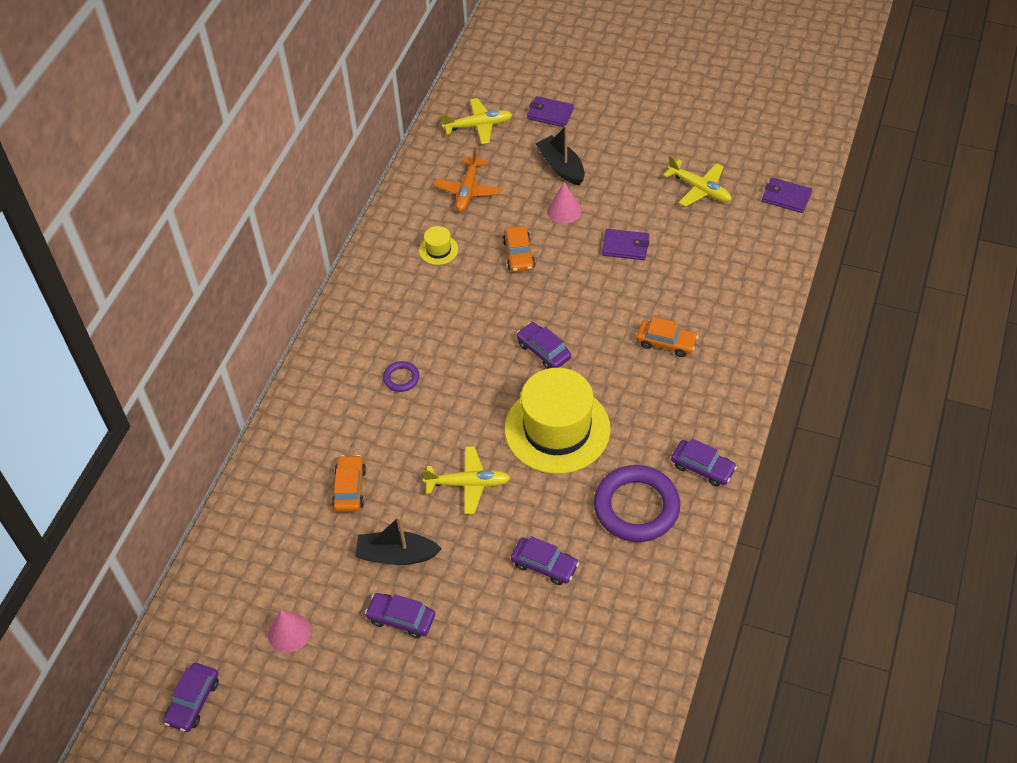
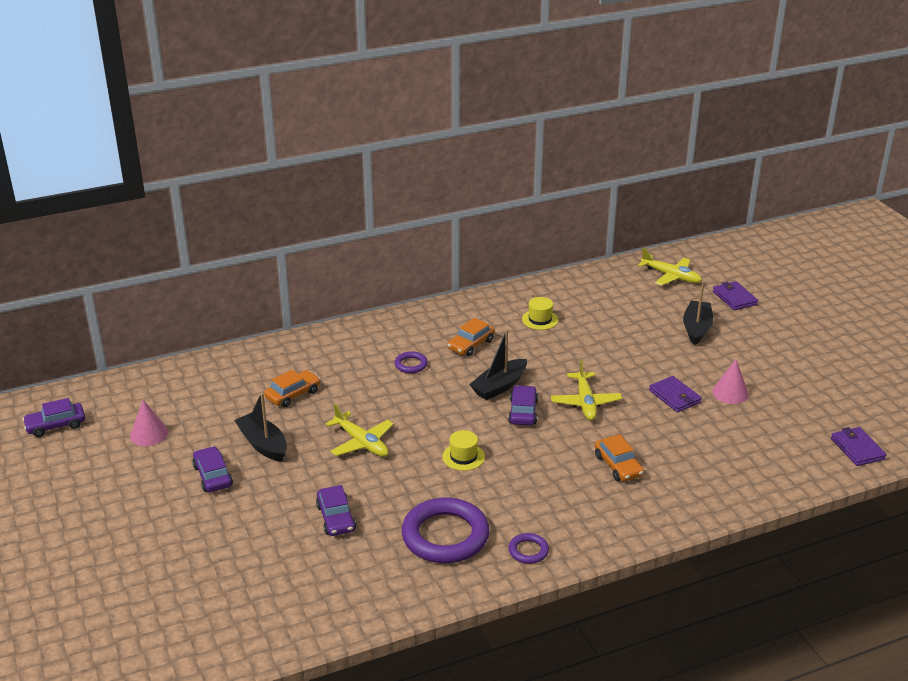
camera: 45 degrees right, 20 degrees down
(468, 190) = (609, 303): orange plane -> none
(495, 341) = (499, 386): none -> black boat
(518, 254) = (589, 354): orange car -> orange car (471, 344)
(557, 429) = (463, 457): yellow hat -> yellow hat, size x0.41
(564, 210) = (660, 351): pink cone -> pink cone (730, 393)
(699, 189) = (788, 401): yellow plane -> yellow plane (585, 402)
(702, 467) = (528, 551): purple car -> purple ring

